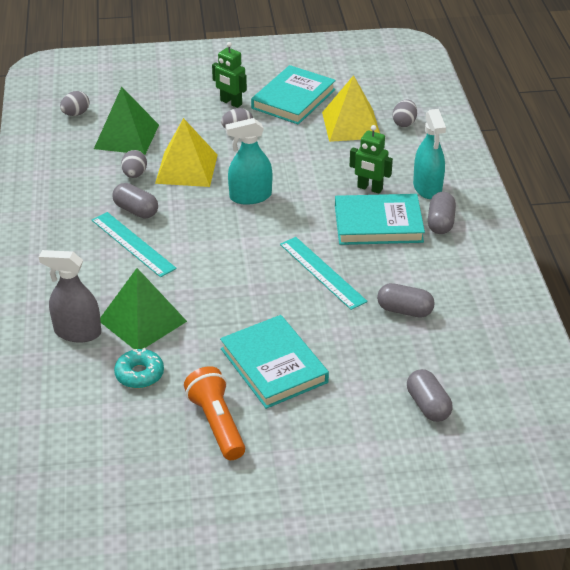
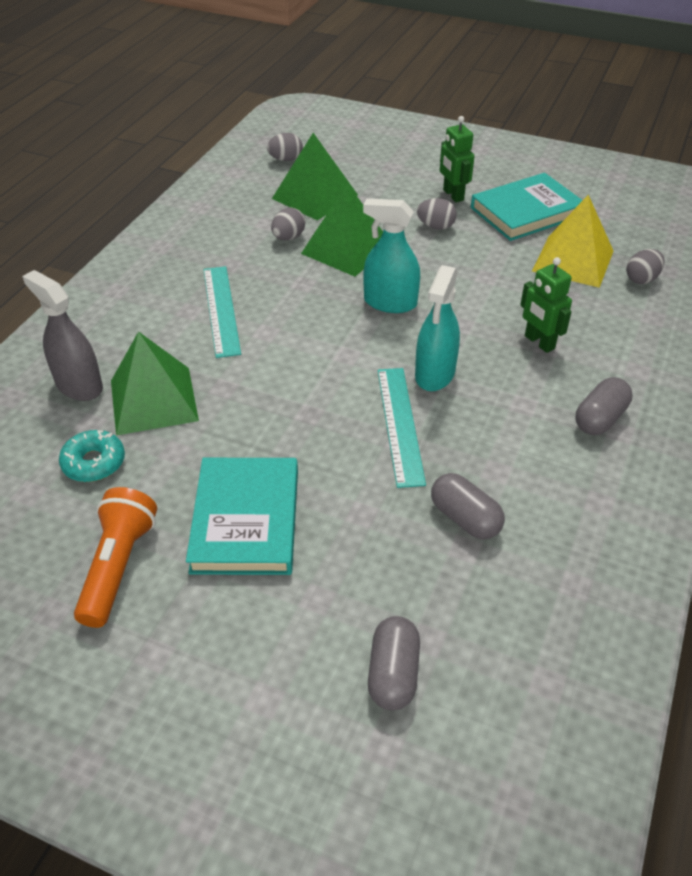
camera: 30 degrees right, 5 degrees up
(136, 210) = (256, 275): grey capsule -> none
(186, 168) = (347, 249): yellow pyramid -> green pyramid
(378, 224) = (517, 390): turquoise book -> none
(427, 188) = (614, 367): turquoise spray bottle -> turquoise spray bottle (435, 374)

